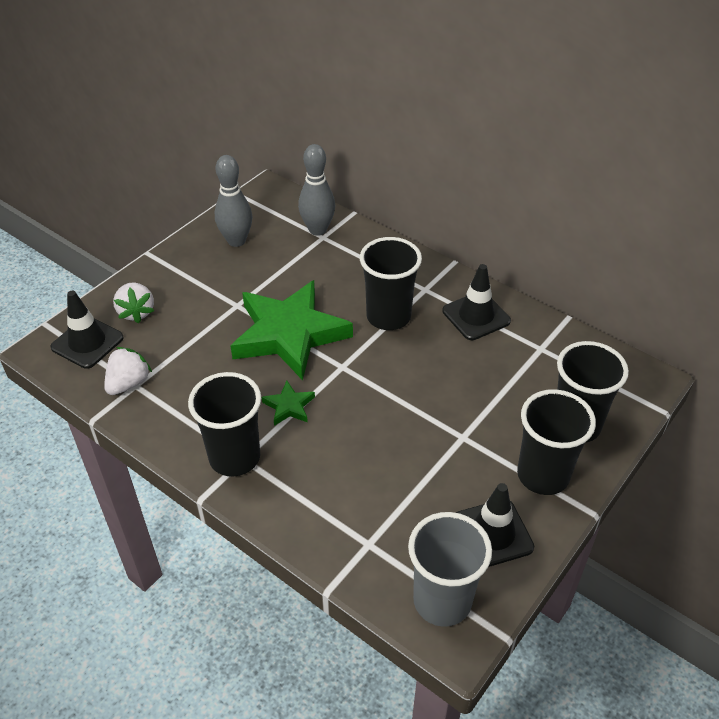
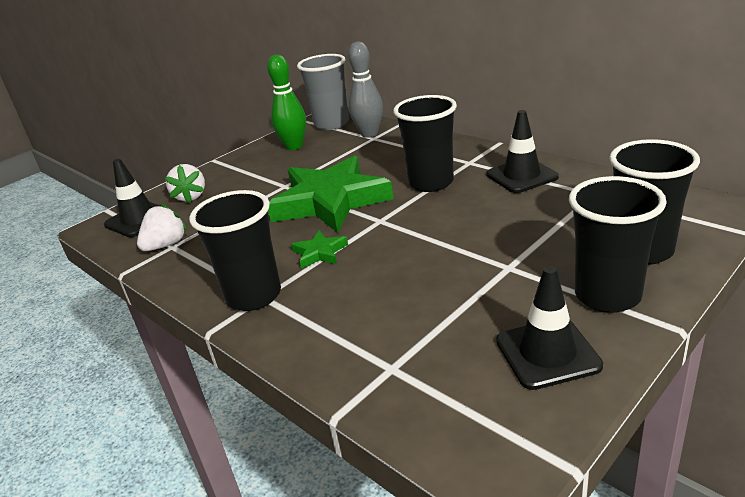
camera: 10 degrees right, 15 degrees down
(236, 241) = (294, 146): grey bowling pin -> green bowling pin
(442, 601) = (482, 426): grey cup -> grey cup (331, 124)

